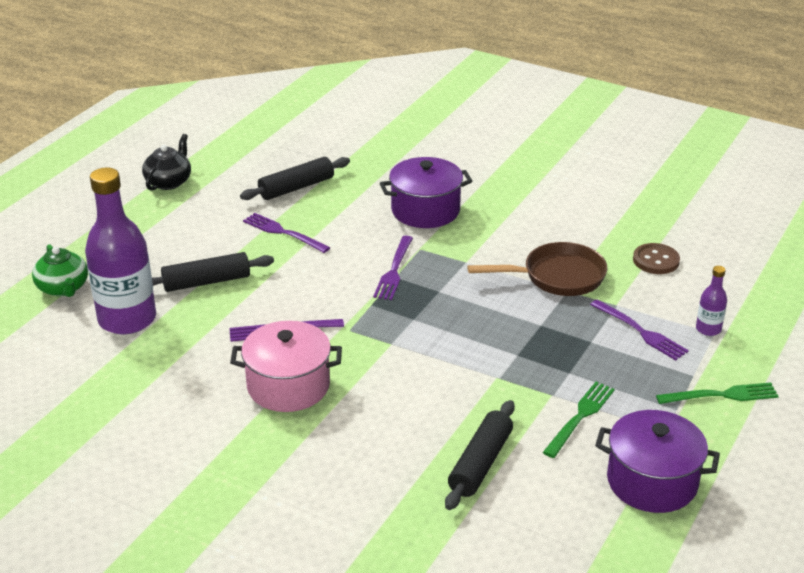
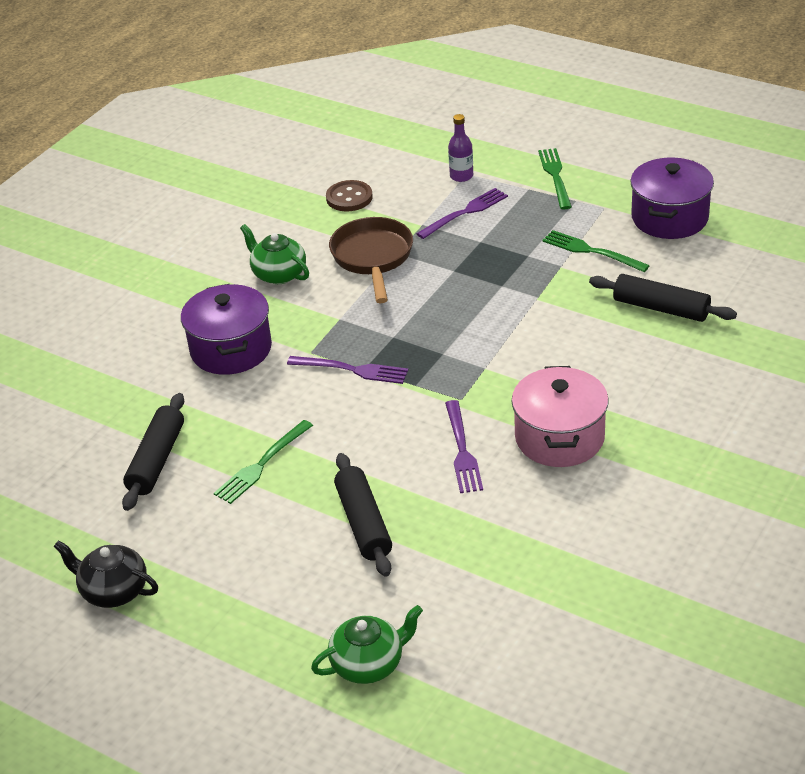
camera: 85 degrees left, 5 degrees up
(127, 319) = (439, 587): purple bottle -> none
(283, 232) = (261, 465): purple fork -> green fork
(296, 188) = (157, 460): black rolling pin -> black rolling pin turned 45 degrees clockwise
(530, 227) = (278, 274): none -> green teapot

